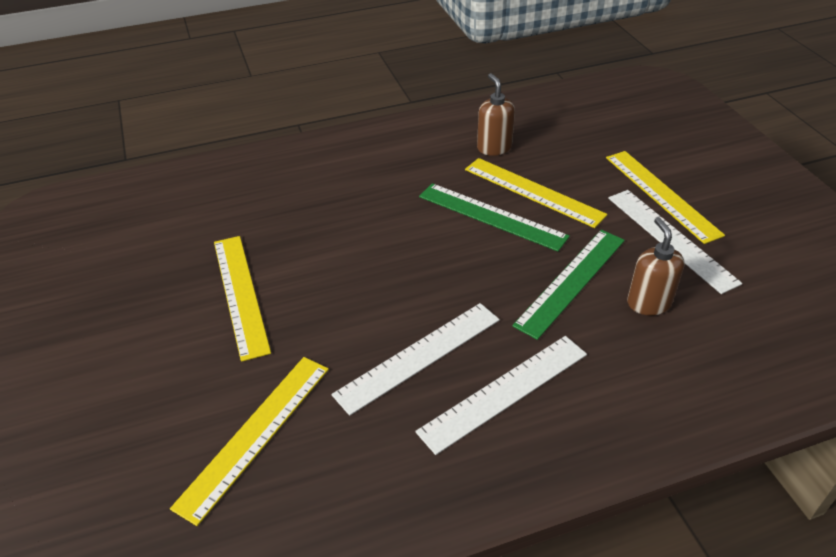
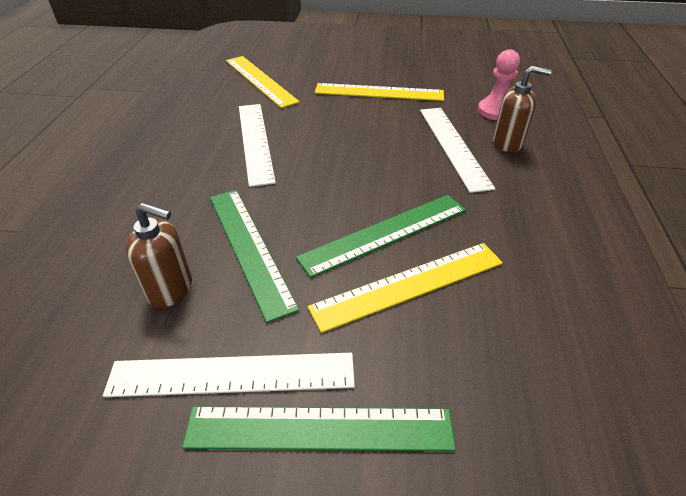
camera: 115 degrees right, 0 degrees up
(247, 197) = (495, 111): none -> pink pawn
(494, 148) = (524, 288): brown soap dispenser -> brown soap dispenser (508, 143)
(505, 392) = (185, 165): white ruler -> white ruler (453, 146)
(661, 194) = (319, 429): yellow ruler -> green ruler

